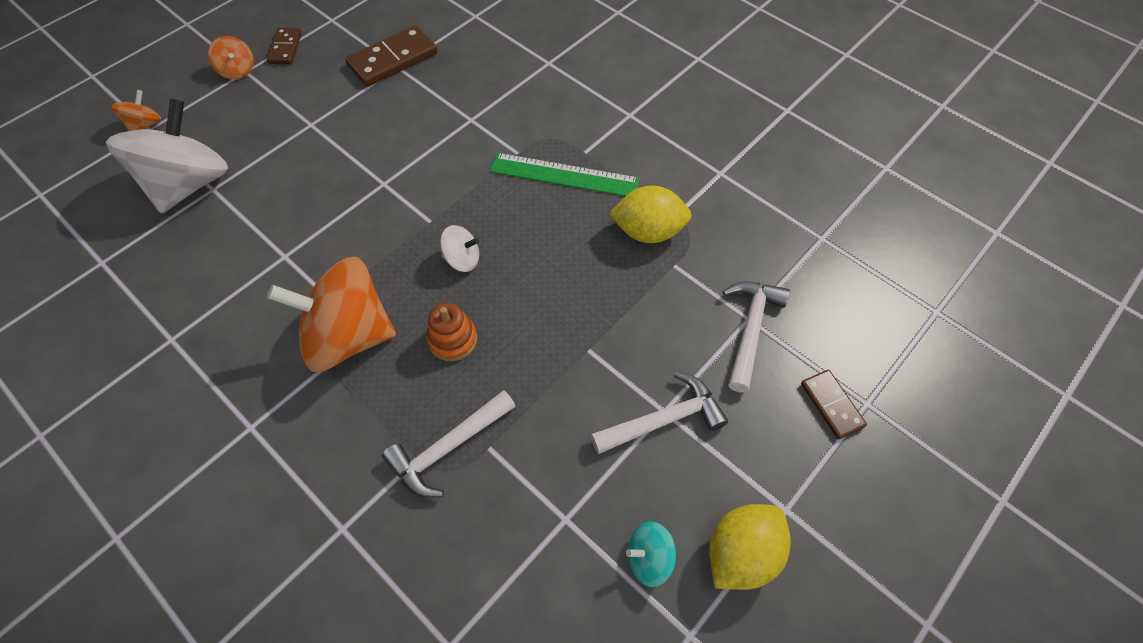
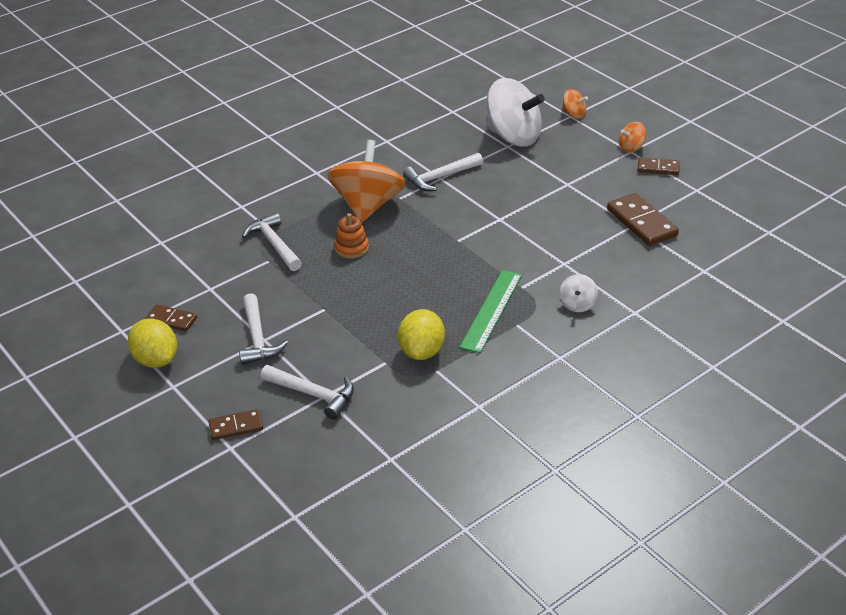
camera: 100 degrees right, 20 degrees down
(283, 255) = (440, 177): none -> white hammer
(462, 259) = (418, 254): white spinning top -> white spinning top (577, 304)
(649, 558) = (171, 320): turquoise spinning top -> brown domino

